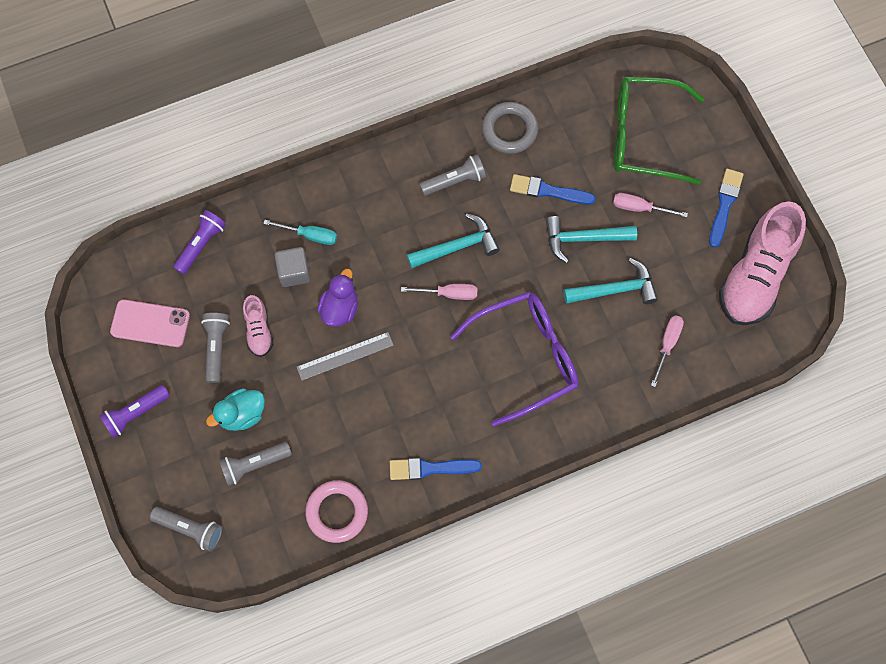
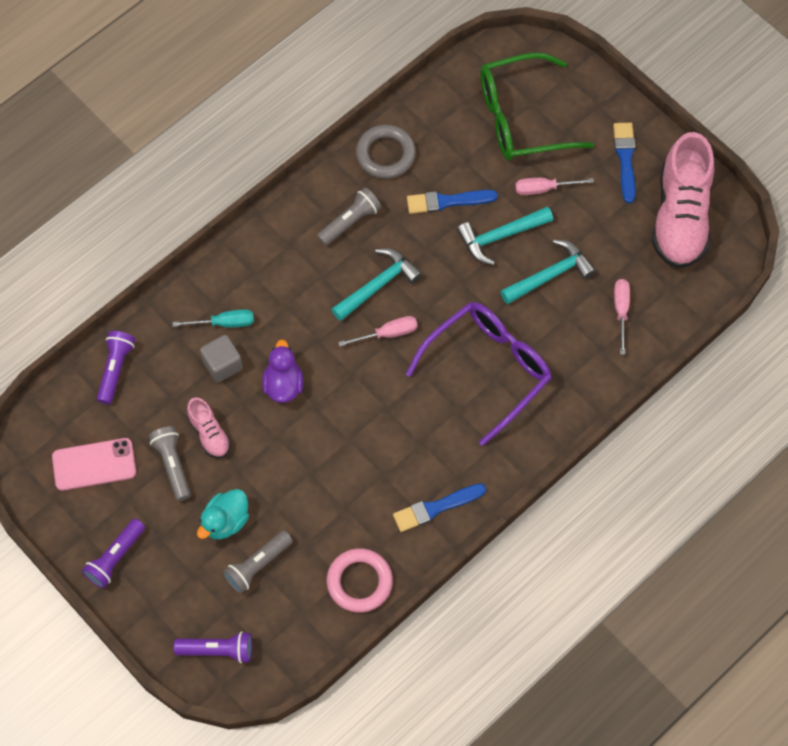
camera: 20 degrees left, 5 degrees down
(190, 529) = (217, 650): grey flashlight -> purple flashlight
(345, 356) = (307, 429): grey ruler -> none

